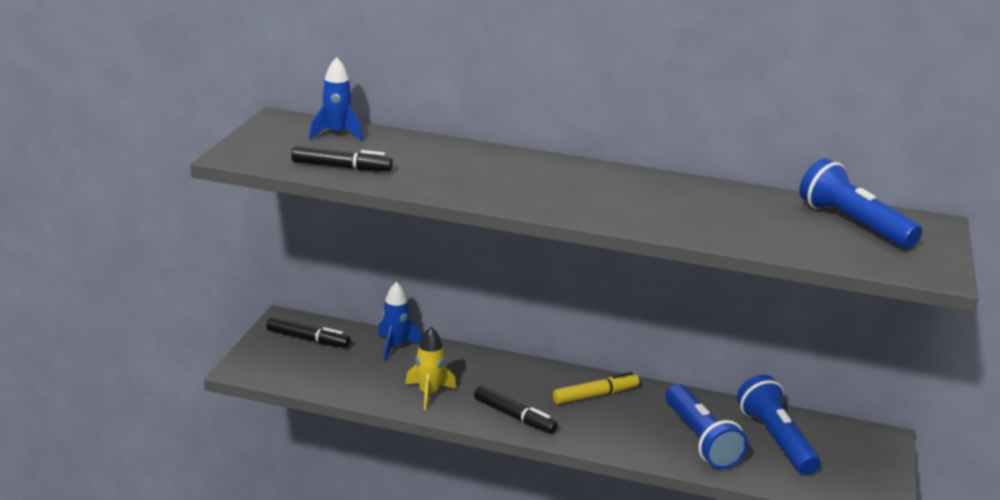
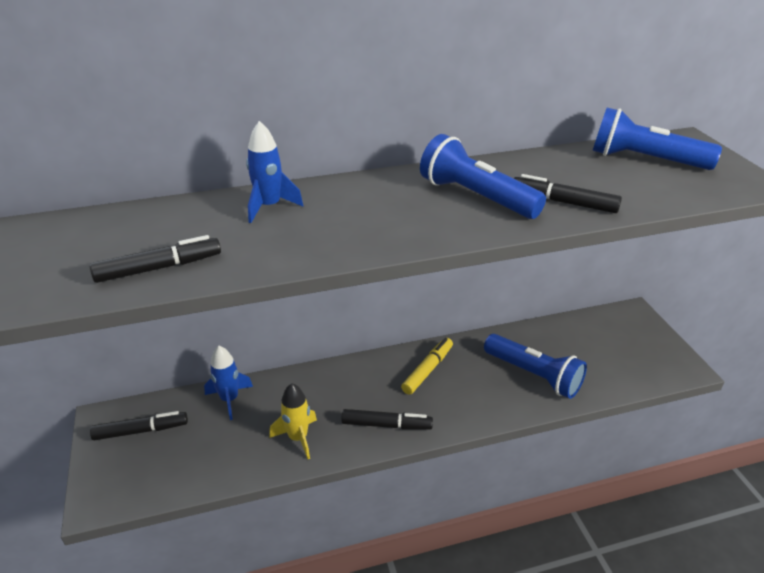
camera: 30 degrees left, 10 degrees up
(337, 134) = (114, 225): blue rocket -> blue rocket (269, 207)
(713, 227) = (564, 202): none -> black marker
(775, 439) = (577, 348): blue flashlight -> blue flashlight (476, 197)

